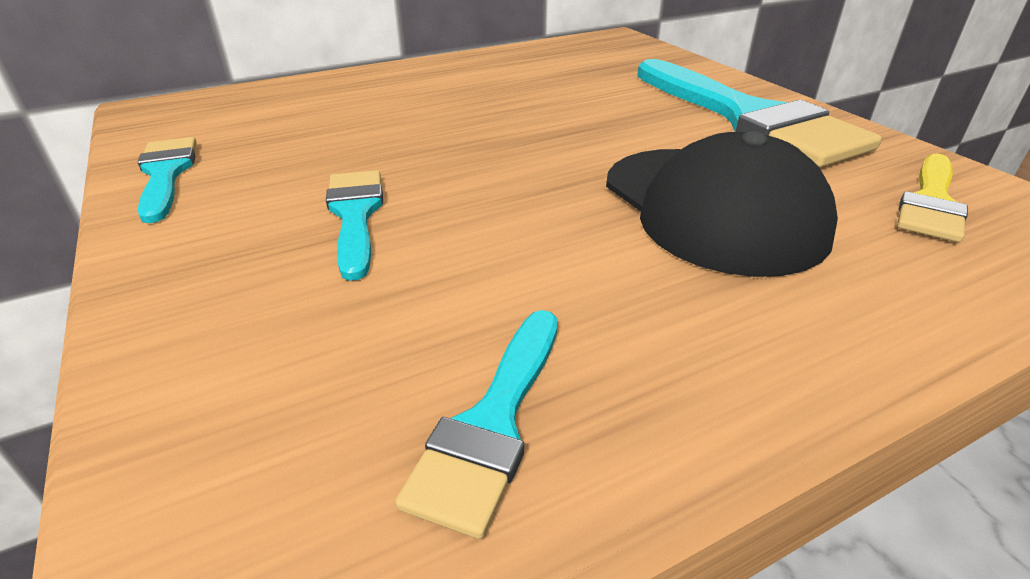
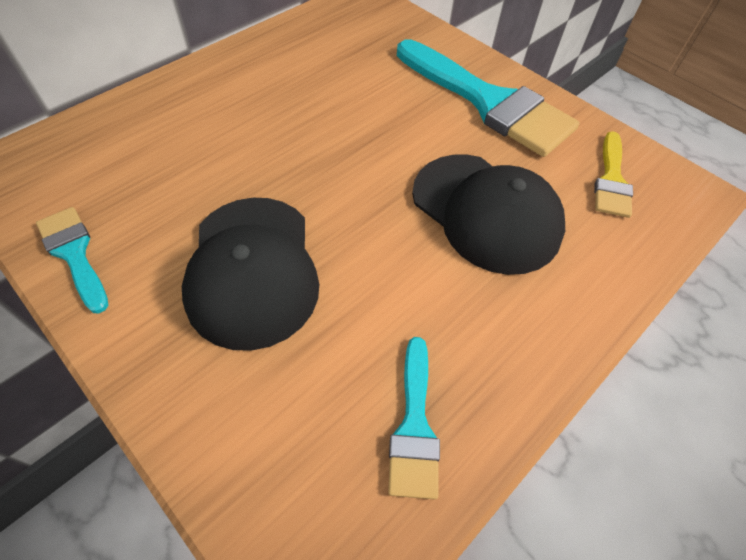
camera: 20 degrees left, 20 degrees up
(355, 215) = (252, 270): turquoise brush -> black cap

